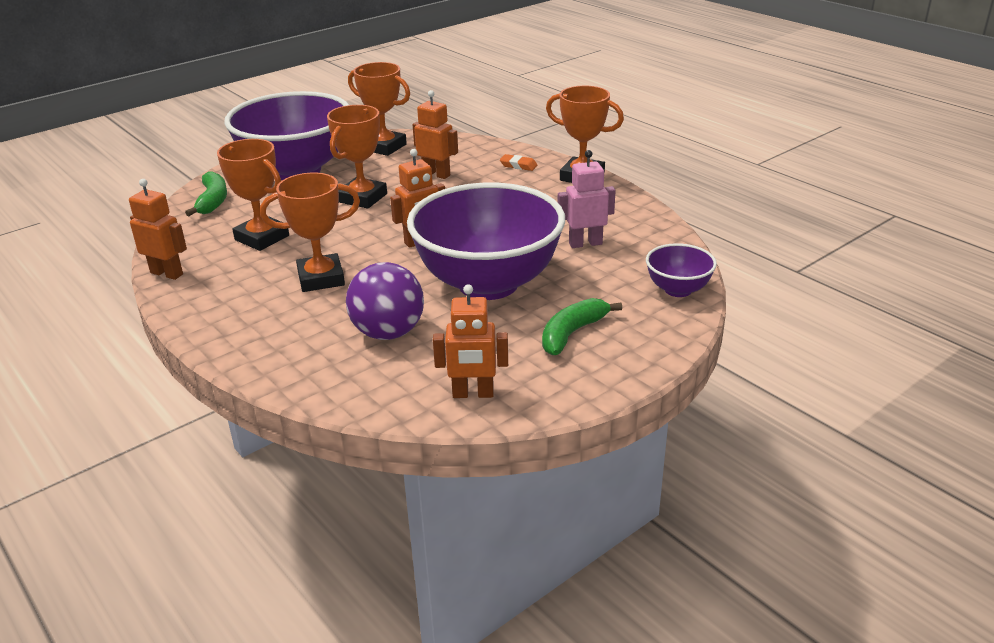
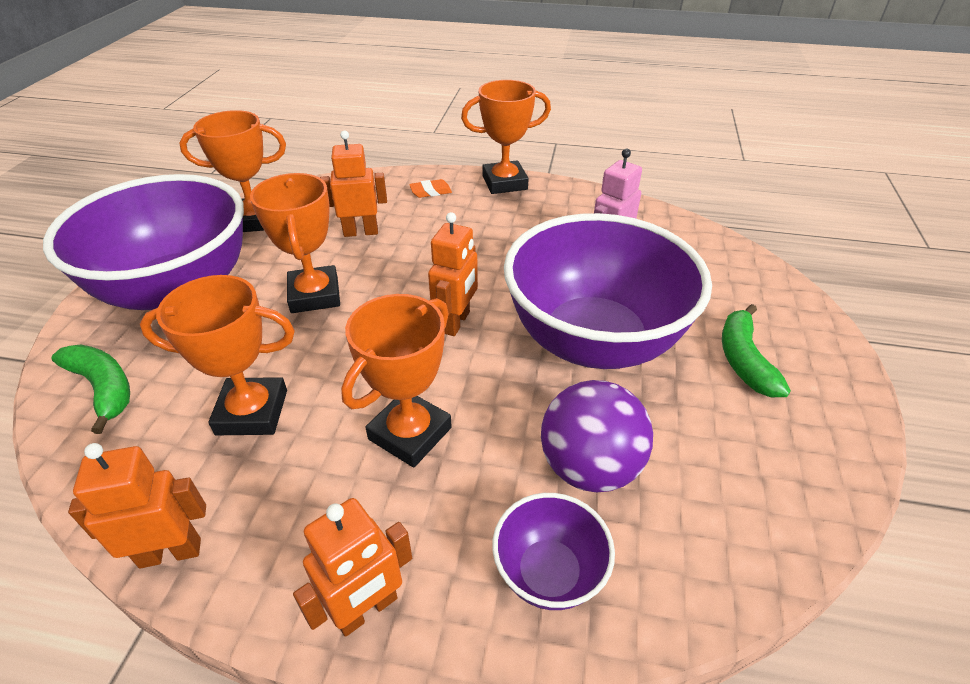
camera: 40 degrees left, 10 degrees up
(473, 394) = (780, 495): orange robot -> orange robot (367, 609)
(678, 289) = (744, 266): purple bowl -> purple bowl (548, 573)

